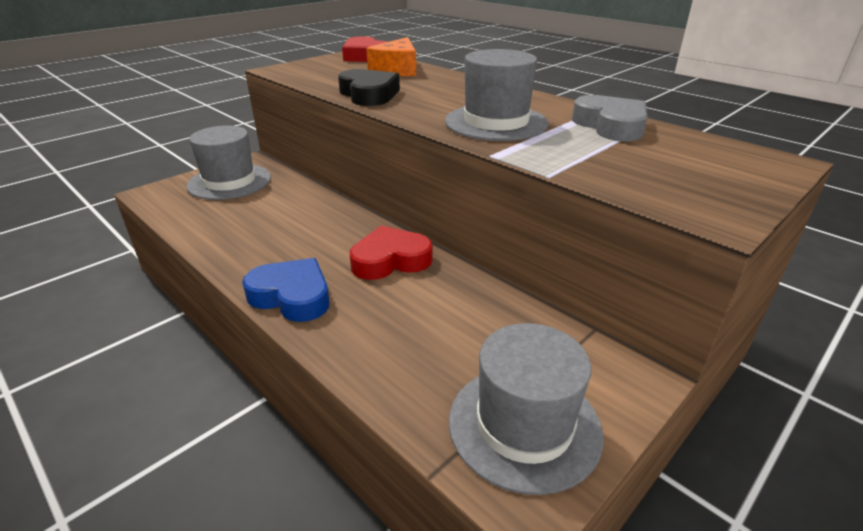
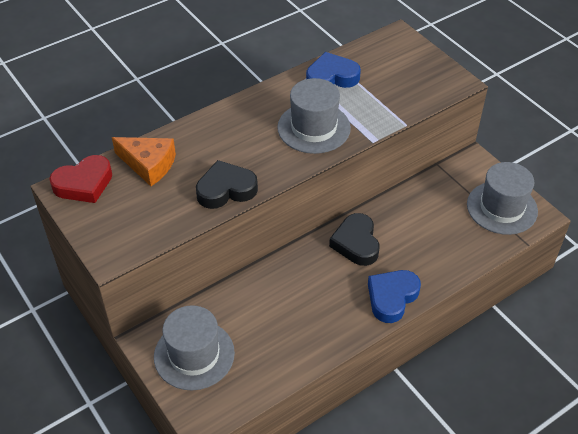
camera: 80 degrees left, 15 degrees up
(390, 260) = (356, 243): red heart -> black heart
(610, 126) = (331, 77): grey heart -> blue heart

